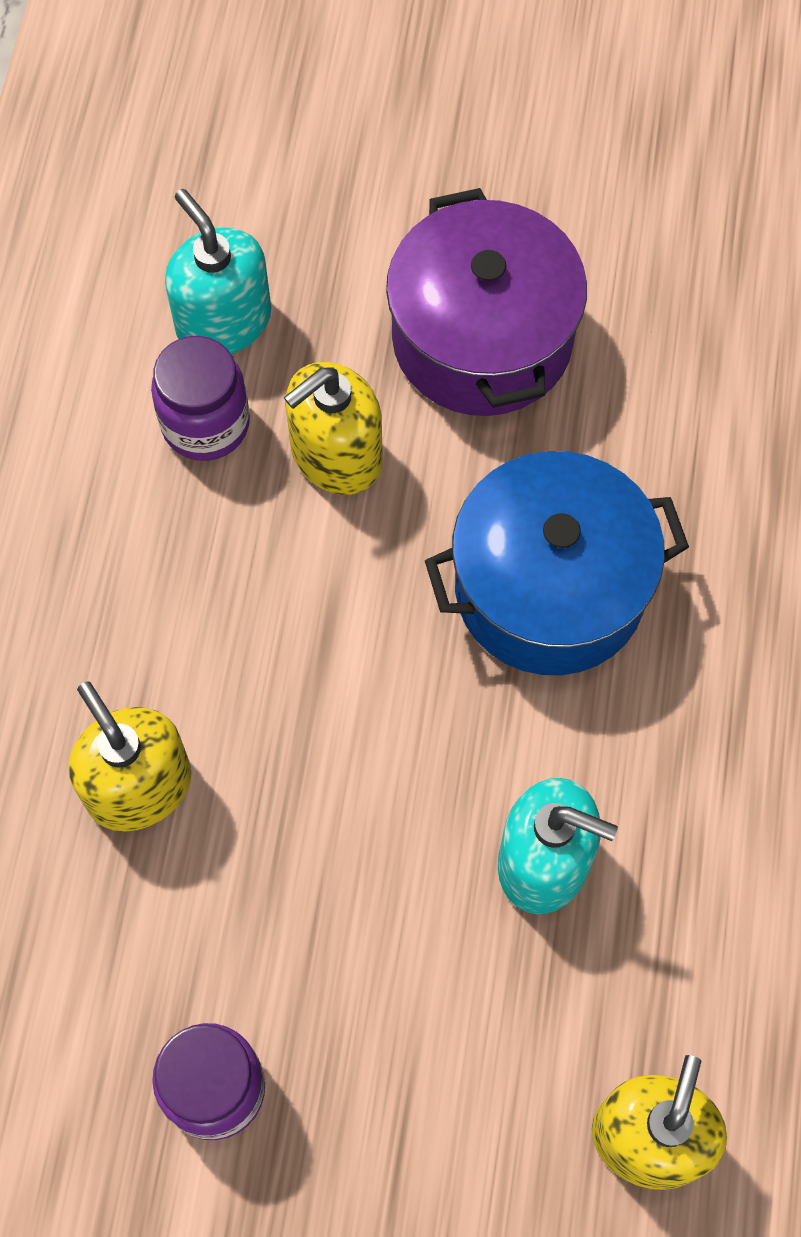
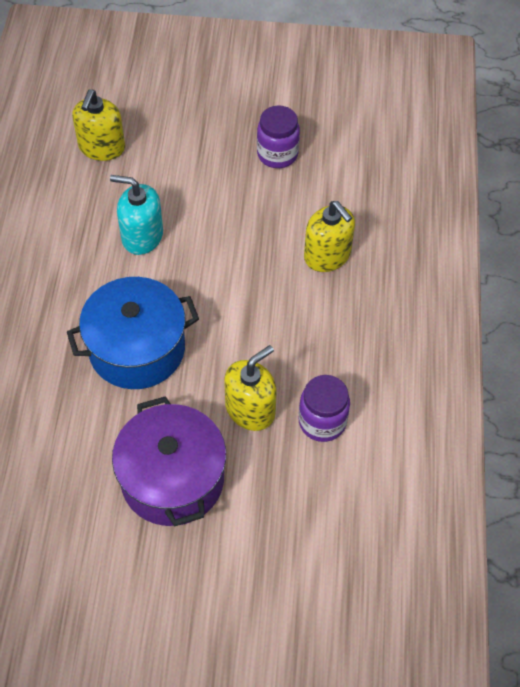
camera: 175 degrees right, 10 degrees down
(223, 321) = (321, 481): turquoise soap dispenser -> none

